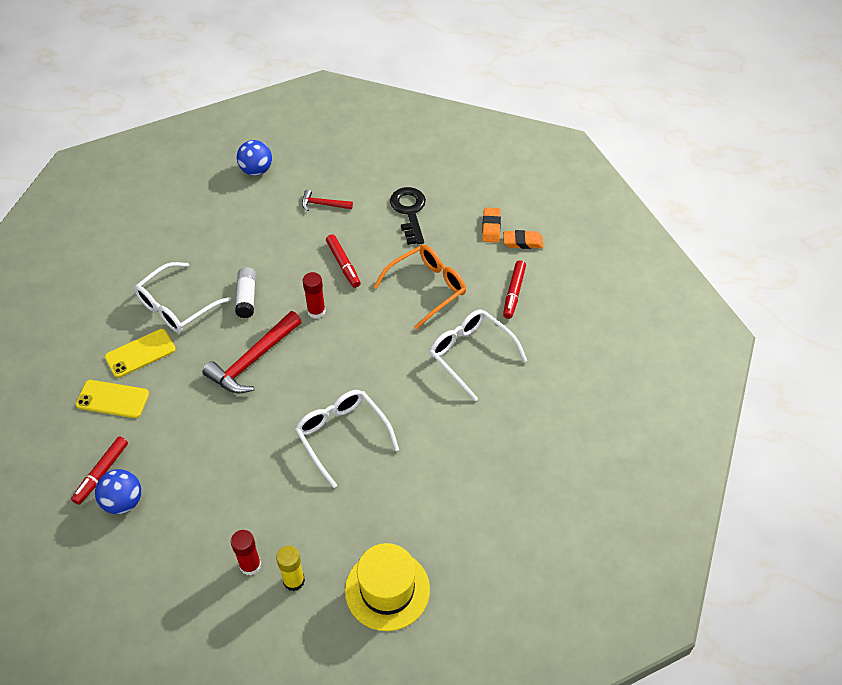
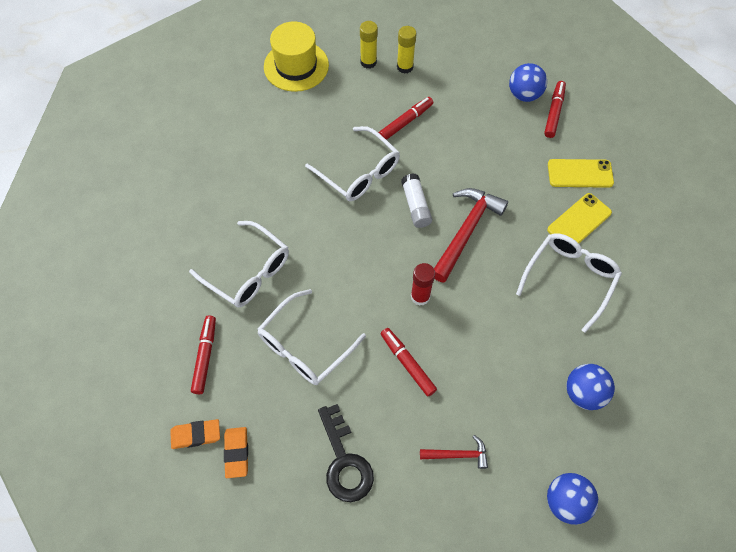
camera: 170 degrees right, 10 degrees up
(210, 226) = (583, 393): none -> blue ball
(246, 297) = (500, 301): white glue stick -> white glue stick (416, 205)
(250, 565) = (405, 67): red glue stick -> yellow glue stick
(273, 488) = (406, 122): none -> red marker
(427, 288) = (305, 346): orange glasses -> white glasses

